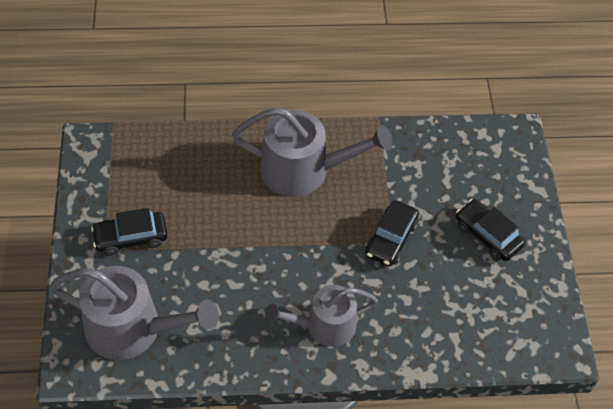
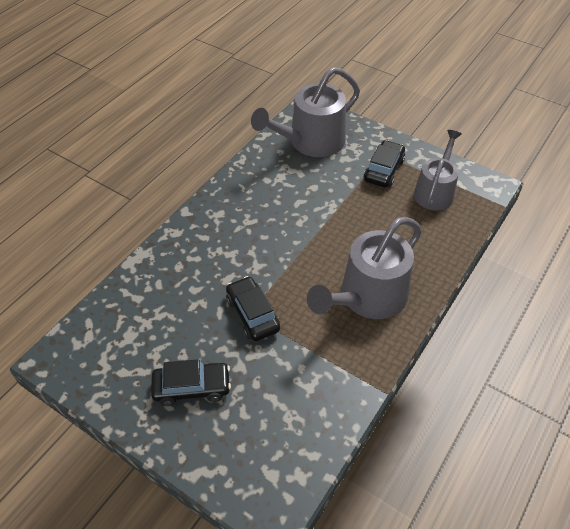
camera: 130 degrees right, 5 degrees down
(324, 325) = (222, 230): grey watering can -> grey watering can (435, 191)

